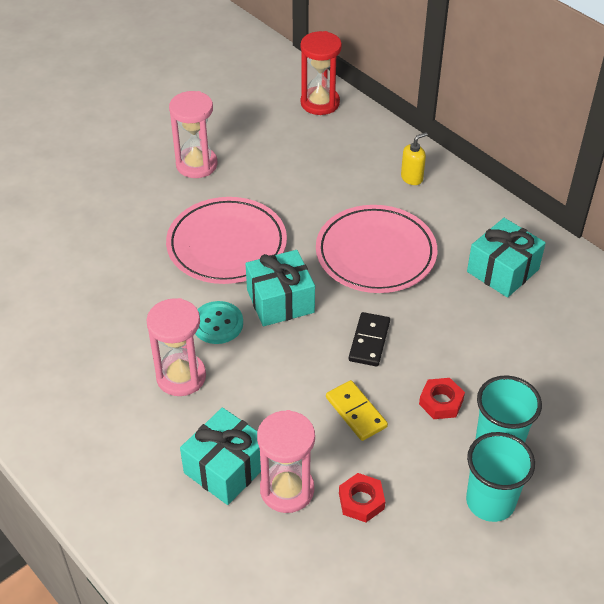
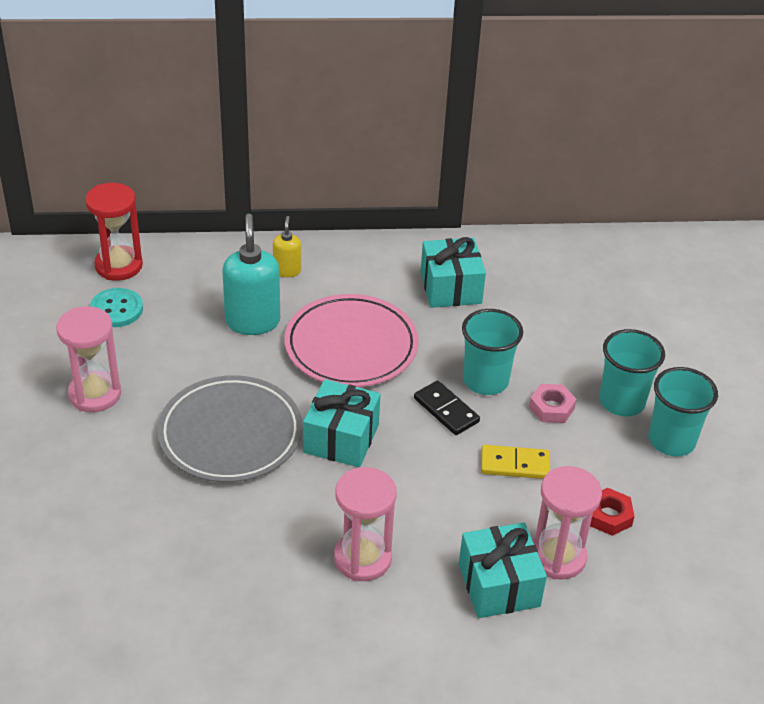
camera: 55 degrees left, 5 degrees down
(217, 324) = (324, 496): turquoise button -> turquoise button (116, 309)
(227, 245) = (230, 434): pink plate -> grey plate
(342, 192) = (252, 321): none -> turquoise soap dispenser
(425, 346) = (485, 381): none -> turquoise cup
(441, 402) = (551, 408): red nut -> pink nut

